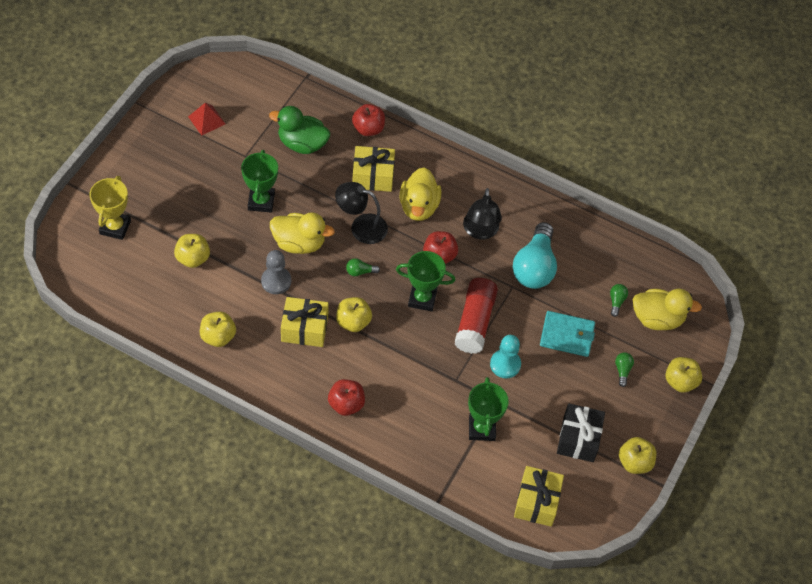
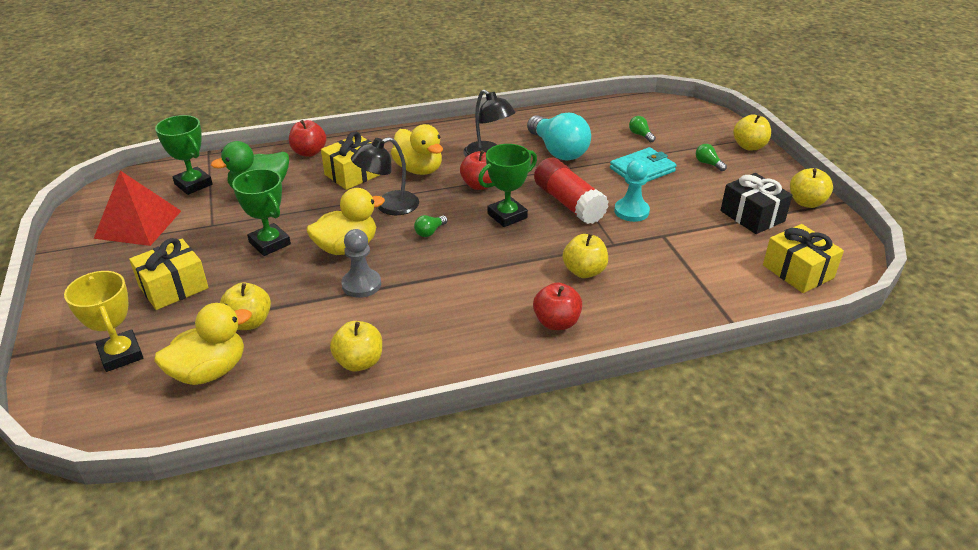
camera: 40 degrees left, 20 degrees down
(207, 120) = (138, 224): red pyramid -> red pyramid, size x1.75
(304, 329) = (437, 298): yellow gift -> yellow gift (173, 287)
(353, 322) = (474, 265): yellow apple -> yellow apple (584, 271)
(482, 428) = (683, 258): green trophy -> green trophy (193, 184)
(657, 319) = (679, 127): yellow duck -> yellow duck (209, 371)

